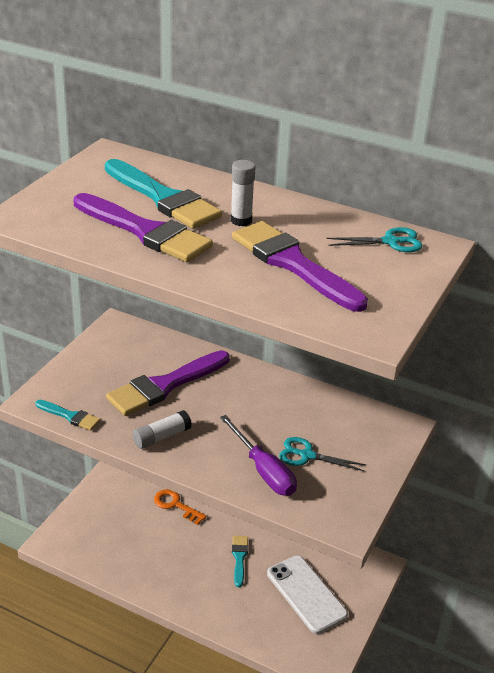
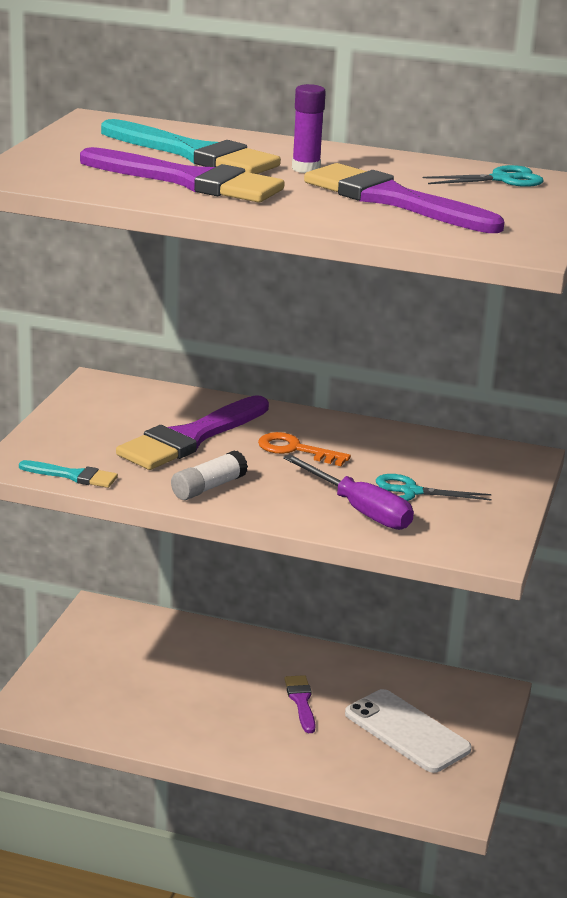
camera: 10 degrees left, 10 degrees down
(175, 505) = (191, 652): orange key -> orange key (295, 450)
(239, 558) = (301, 701): turquoise brush -> purple brush
(241, 220) = (306, 169): white glue stick -> purple glue stick

